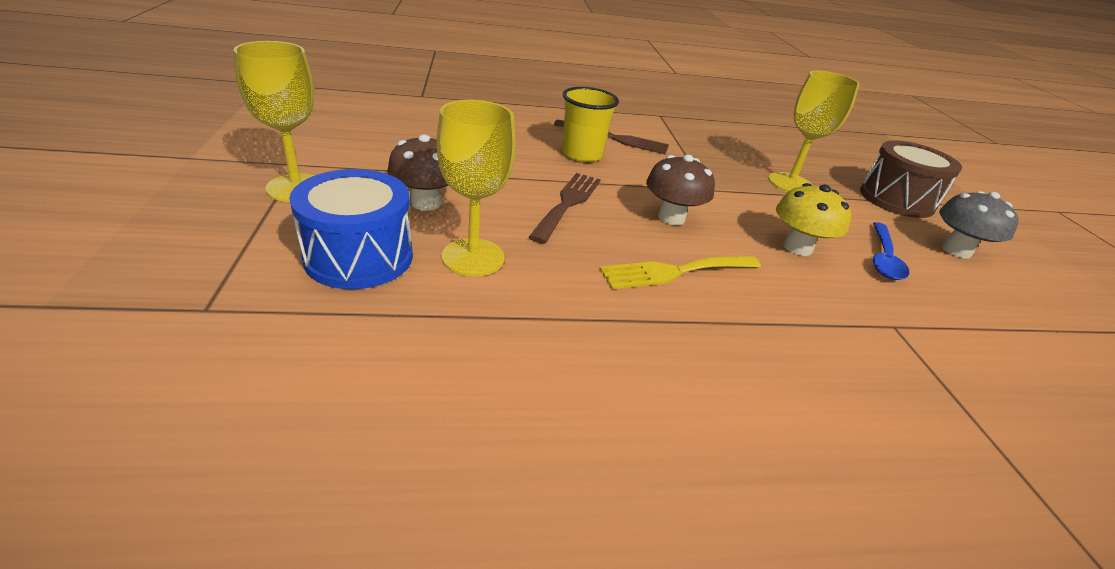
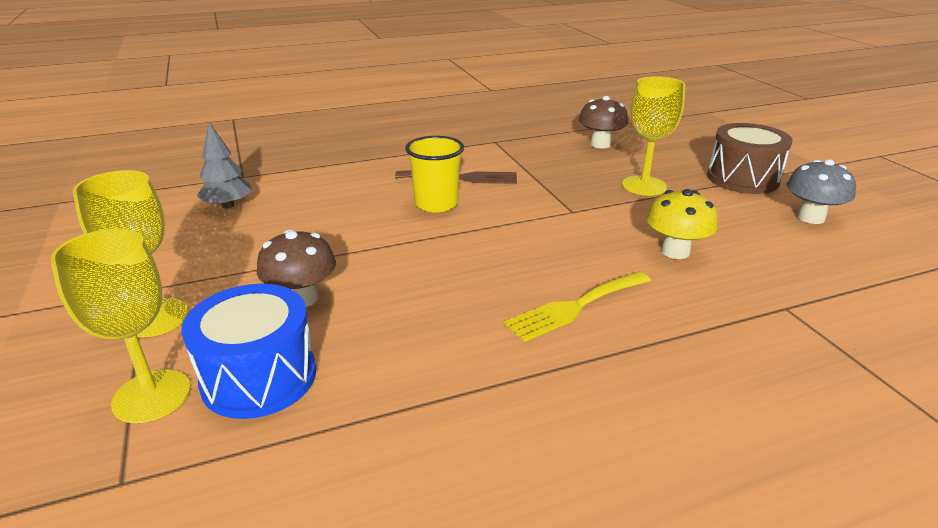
camera: 10 degrees left, 5 degrees down
(398, 115) = (228, 205): none -> grey tree
(473, 257) = (376, 345): yellow goblet -> yellow goblet (152, 396)
(568, 203) = (445, 261): brown fork -> none
(671, 217) = (549, 251): brown mushroom -> brown mushroom (600, 144)
(883, 258) = (753, 242): blue spoon -> none

